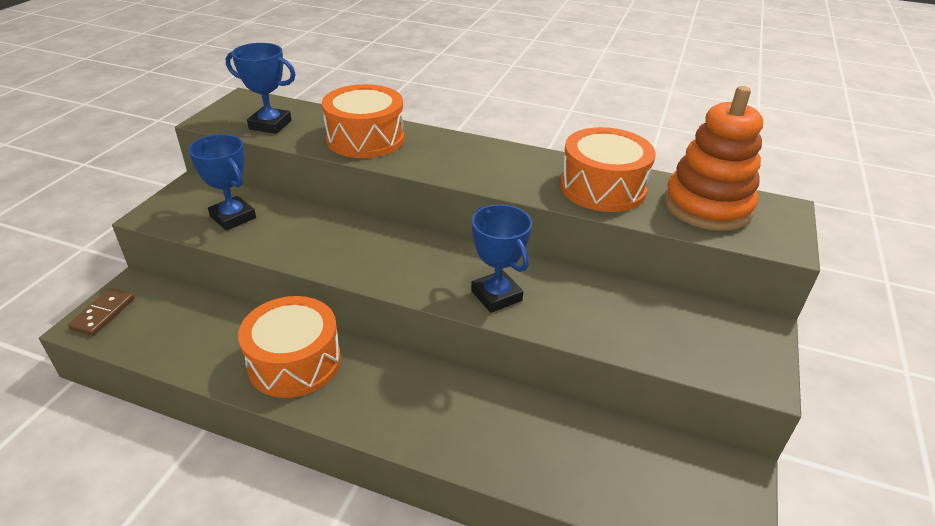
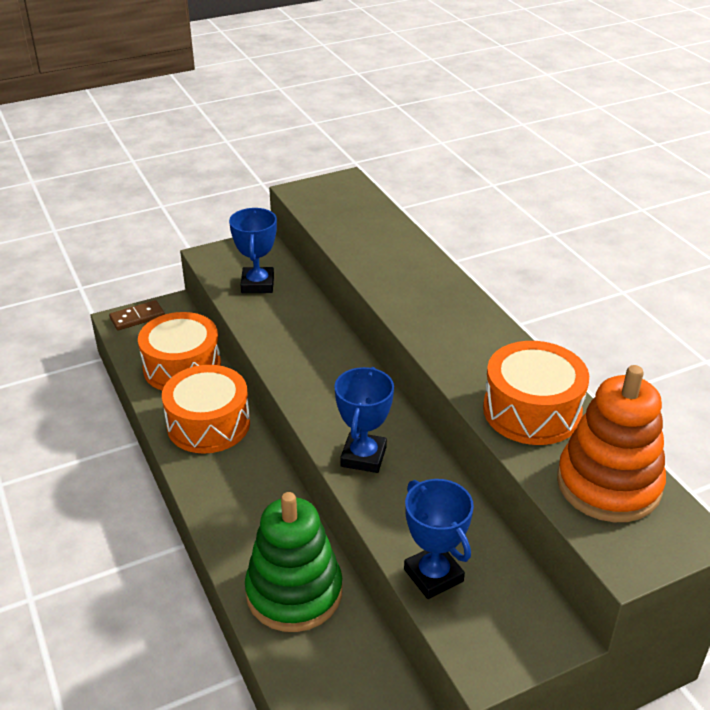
camera: 45 degrees right, 0 degrees up
(270, 125) = (336, 215): blue trophy -> blue trophy (433, 575)
(365, 139) = (392, 261): orange drum -> orange drum (182, 367)
(535, 442) = (294, 592): none -> green stacking toy

